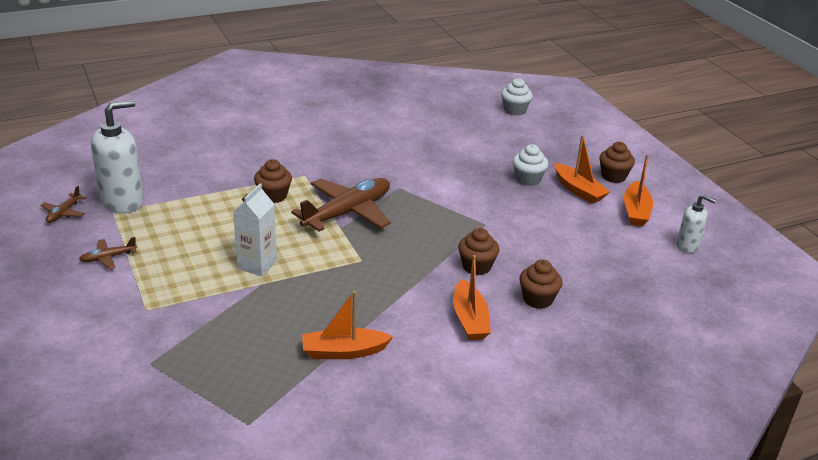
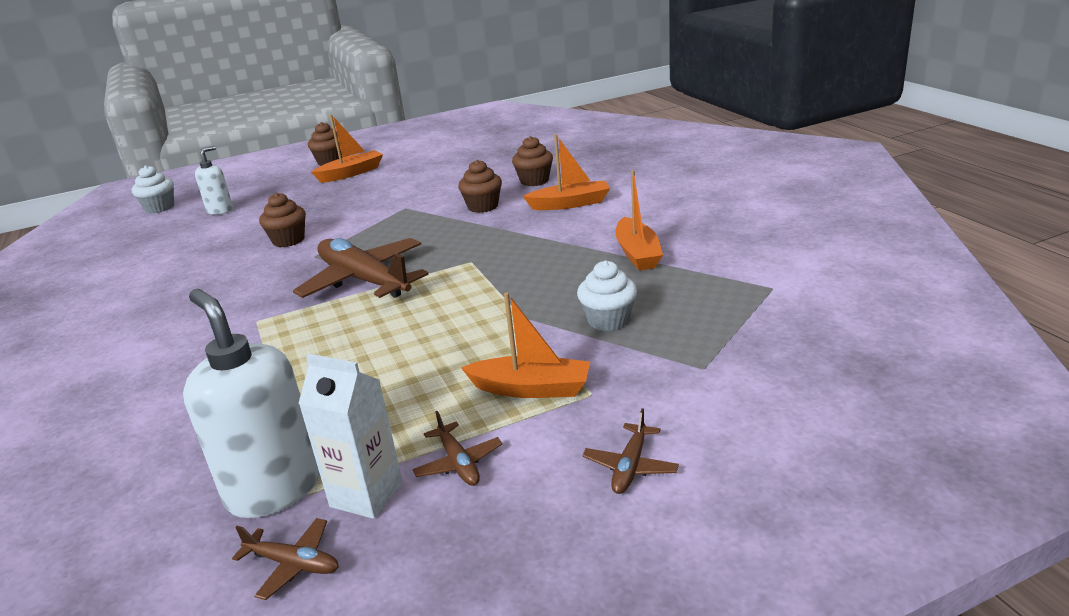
camera: 85 degrees left, 5 degrees down
(67, 319) = (630, 466): none -> brown plane
(257, 265) = (479, 325): white carton -> white carton (366, 495)
(273, 196) = (305, 337): brown cupcake -> brown cupcake (288, 240)
(528, 179) = (321, 194): white cupcake -> white cupcake (608, 320)
(636, 211) = (395, 153): orange boat -> orange boat (531, 388)
(687, 246) = (452, 136): white soap dispenser -> white soap dispenser (220, 210)

